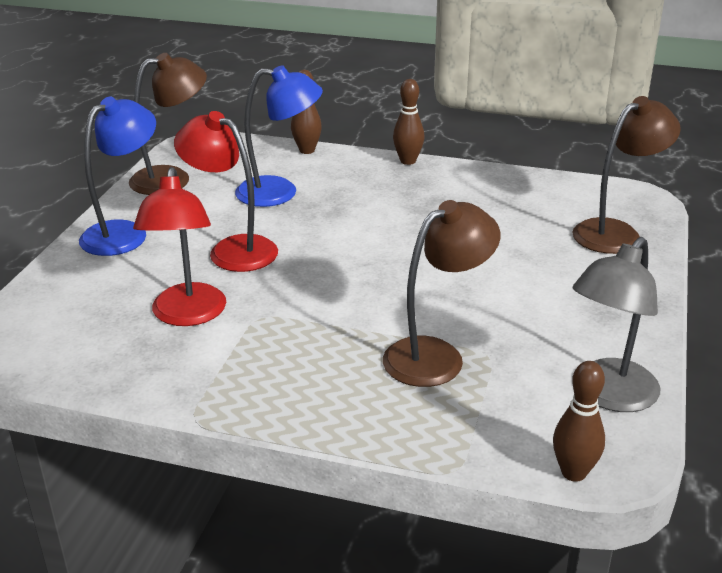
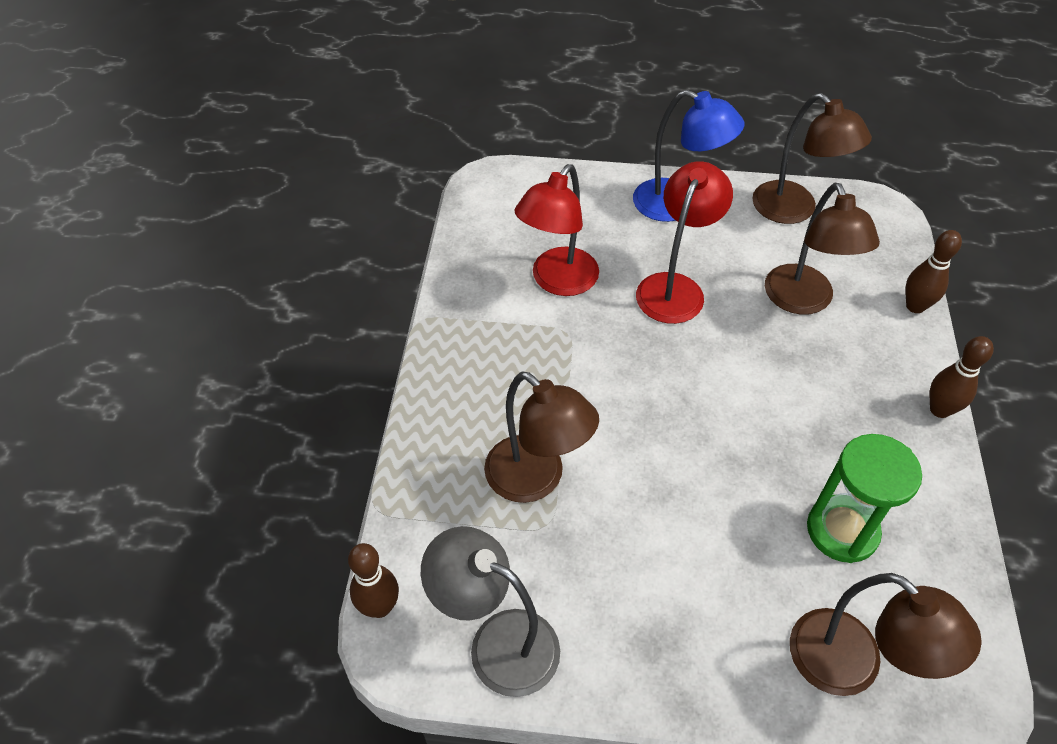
camera: 80 degrees right, 20 degrees up
(187, 315) = (557, 281): red lamp -> red lamp turned 45 degrees counterclockwise
(280, 192) = (803, 301): blue lamp -> brown lamp
(507, 216) = (842, 530): none -> green hourglass

